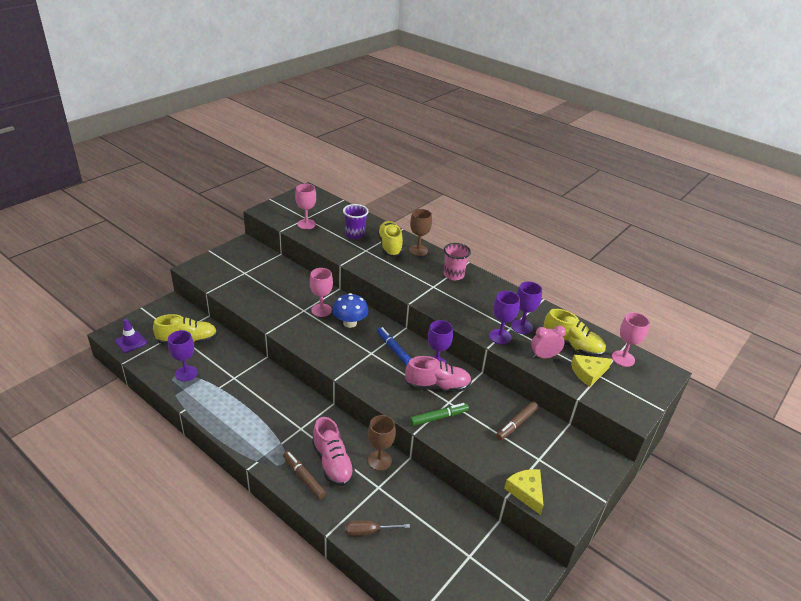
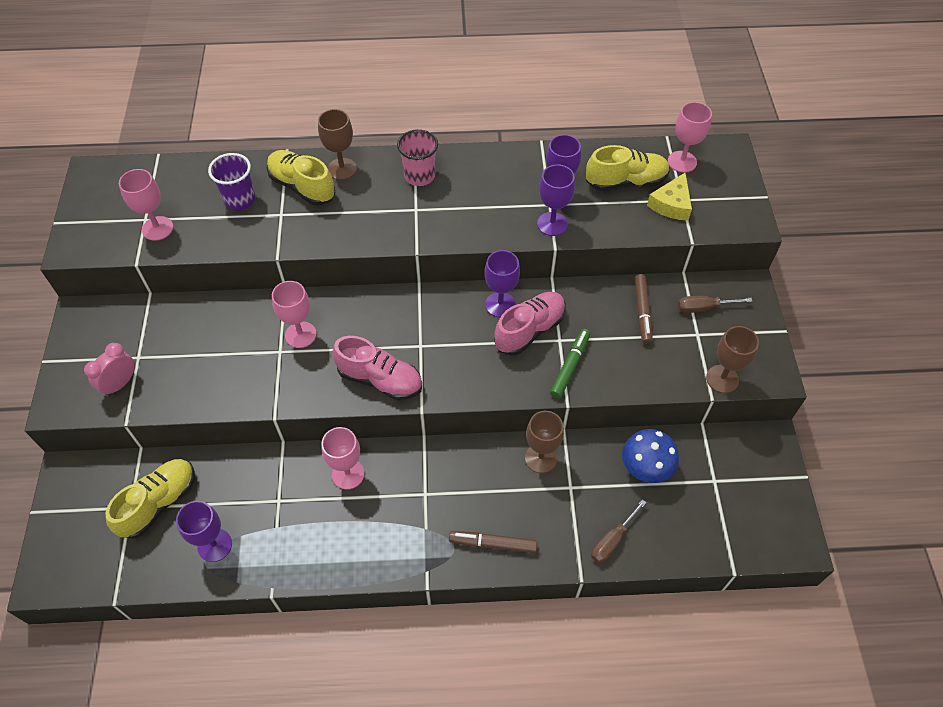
camera: 40 degrees left, 20 degrees up
(131, 342) = (86, 568): purple traffic cone -> none
(277, 391) = (348, 474): none -> pink goblet
(332, 463) = (501, 502): pink shoe -> pink shoe (380, 379)
(350, 323) = (353, 325): blue mushroom -> blue mushroom (645, 467)
(393, 349) = (437, 321): blue marker -> none
(526, 492) = (722, 379): yellow cheese -> brown goblet
(544, 356) = (615, 216): pink clock -> pink clock (120, 384)
(560, 449) = (704, 308): none -> brown screwdriver

